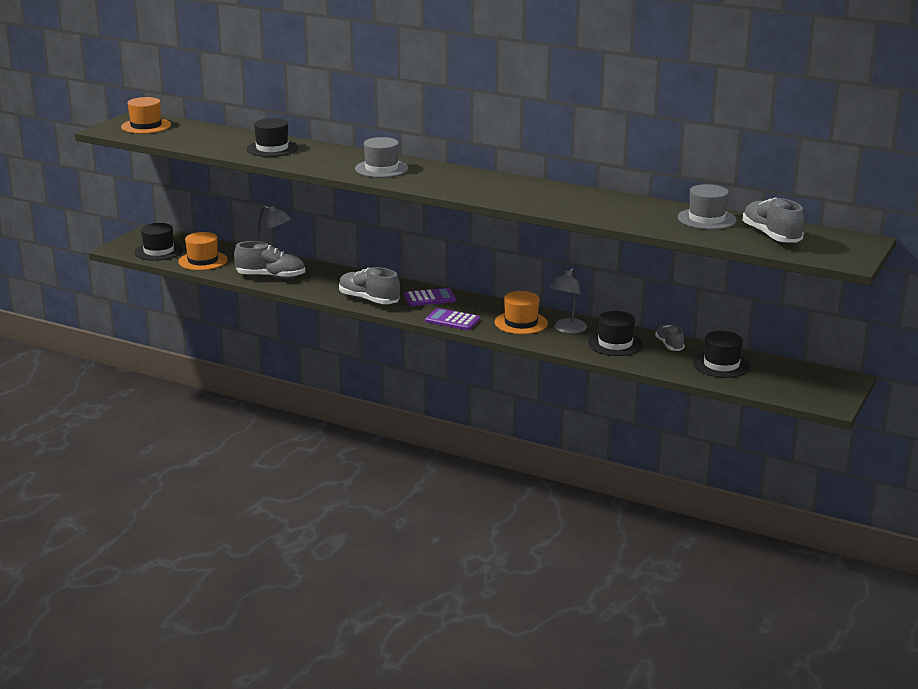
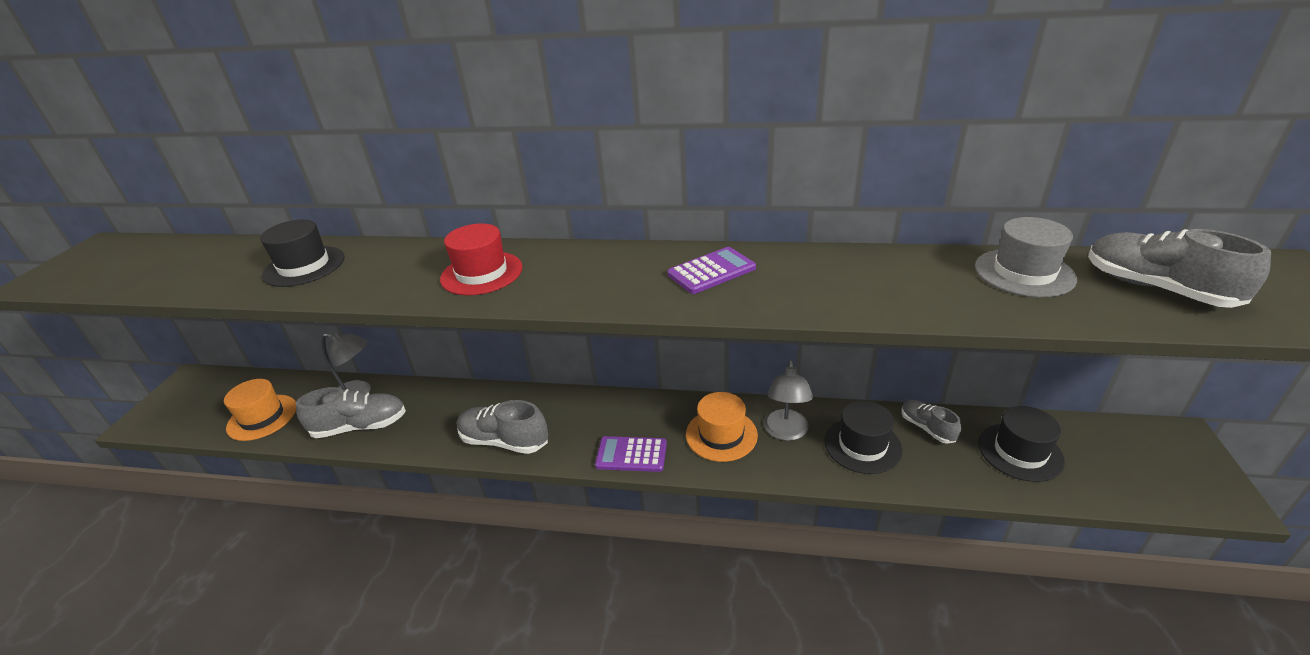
camera: 15 degrees left, 10 degrees up
(146, 126) = (107, 260): orange hat -> none
(158, 251) = (199, 413): black hat -> none
(381, 169) = (481, 273): grey hat -> red hat
(429, 298) = (583, 415): purple calculator -> purple calculator (711, 271)

